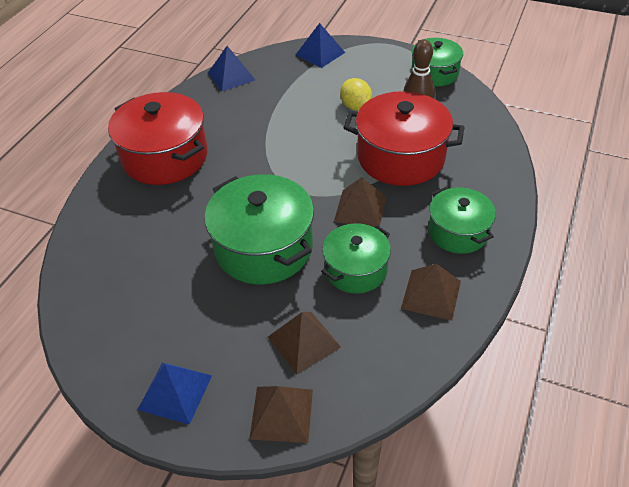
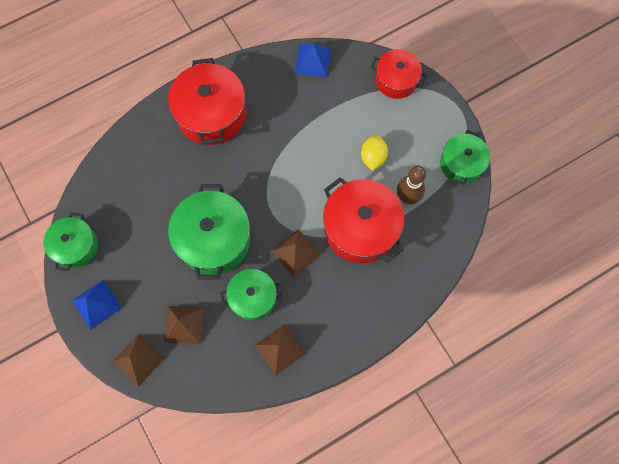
camera: 35 degrees right, 25 degrees up
(320, 53) = (396, 80): blue pyramid -> red pot
(458, 232) = (338, 318): green pot -> green pot (76, 246)

